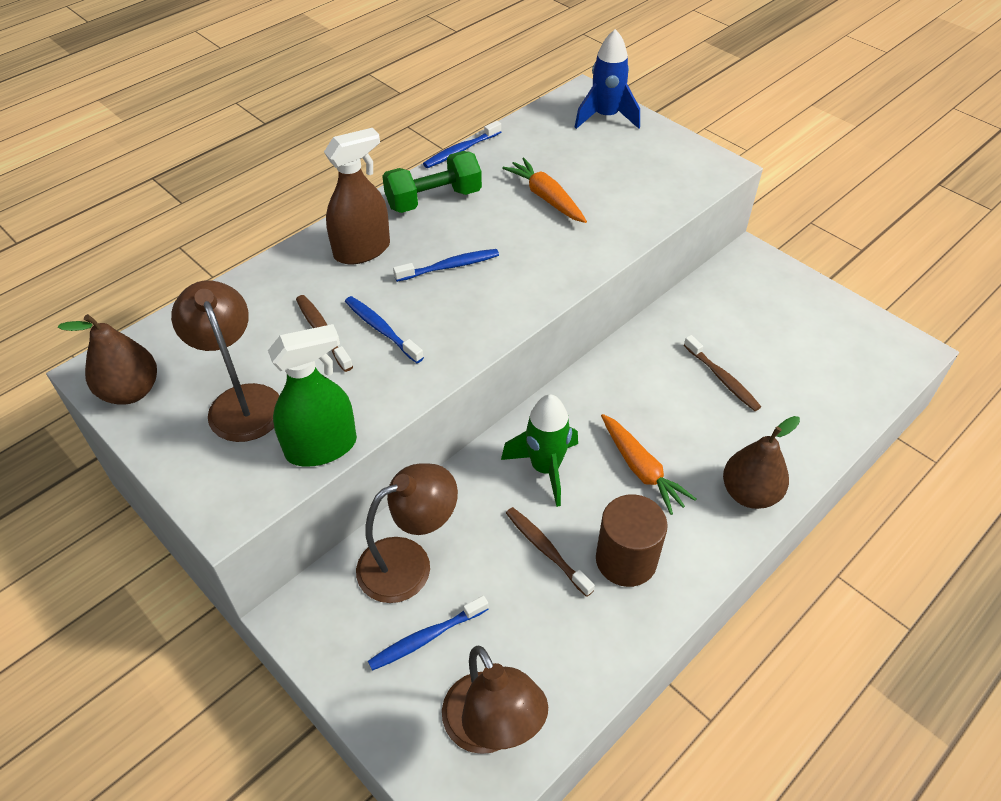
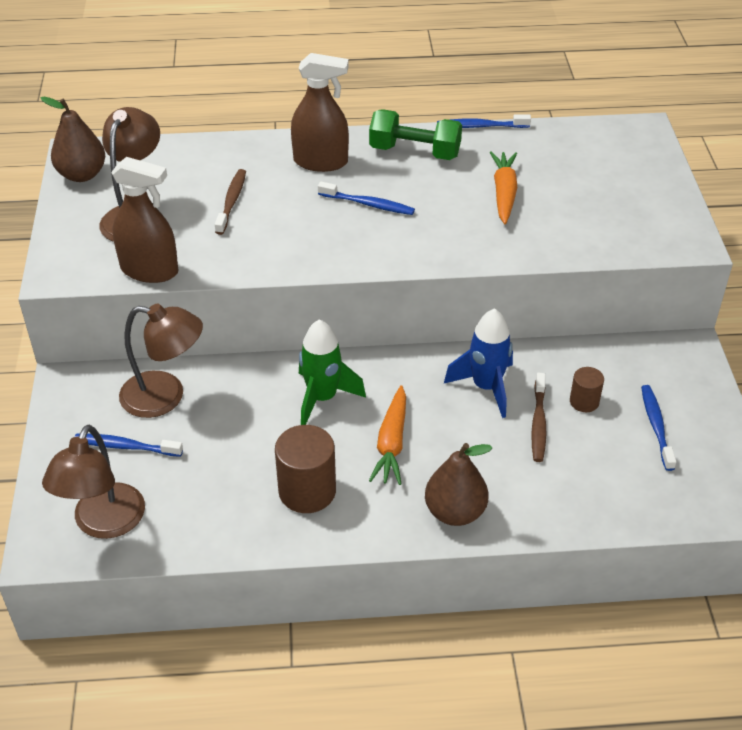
camera: 40 degrees right, 5 degrees down
(321, 447) = (149, 270): green spray bottle -> brown spray bottle
(381, 329) = (271, 220): blue toothbrush -> blue toothbrush (656, 426)
(546, 550) = (260, 448): brown toothbrush -> none
(606, 117) = (638, 156): blue rocket -> blue rocket (486, 387)
(732, 341) = (584, 401): none -> brown cylinder

